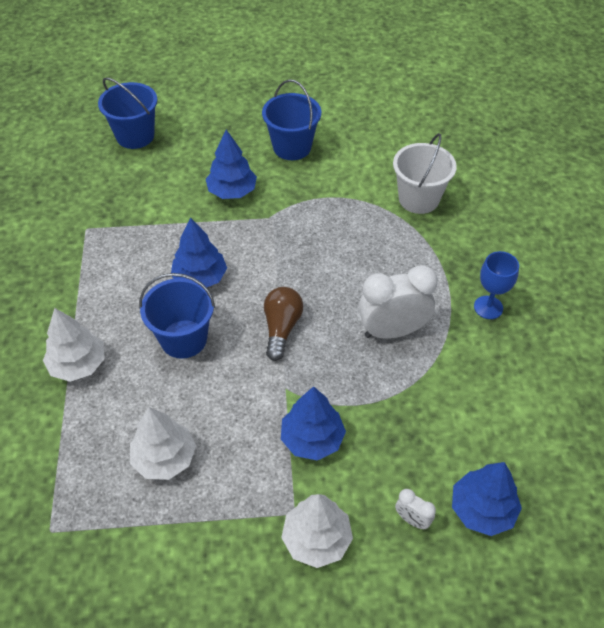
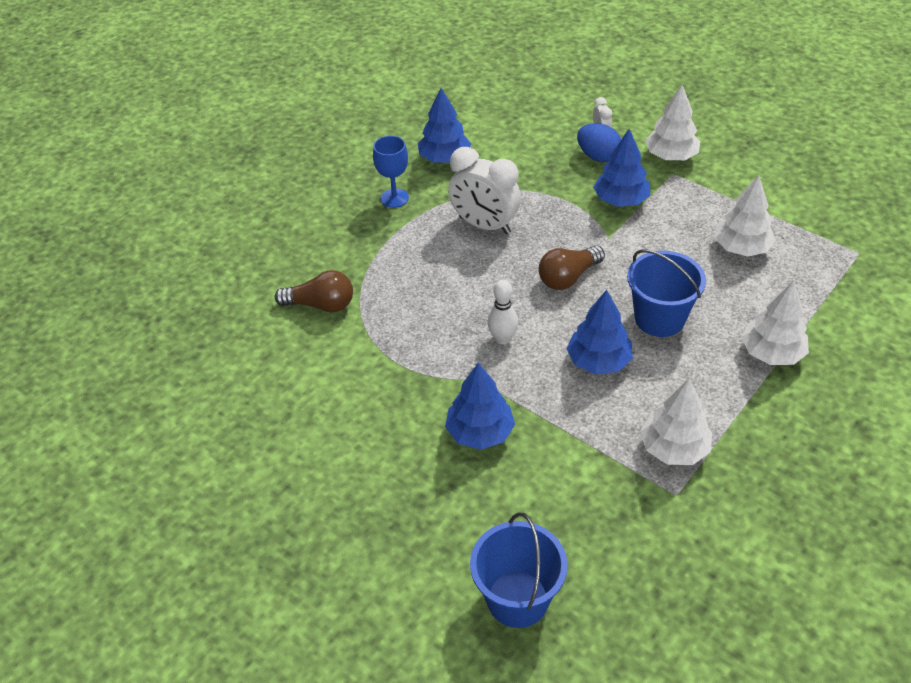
camera: 135 degrees left, 5 degrees down
(105, 253) = (674, 448): none -> white tree
(279, 252) = (502, 339): none -> white bowling pin
(292, 147) = (359, 444): blue bucket -> none
(383, 482) = (598, 156): none -> blue egg
(418, 199) = (321, 305): white bucket -> brown light bulb
(482, 509) = (553, 116): blue tree -> blue tree (444, 158)

